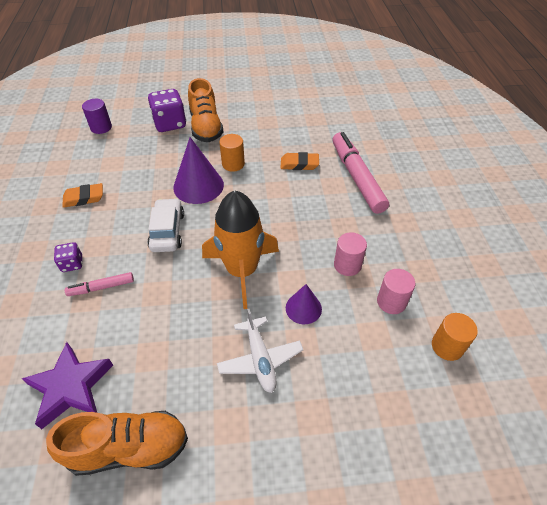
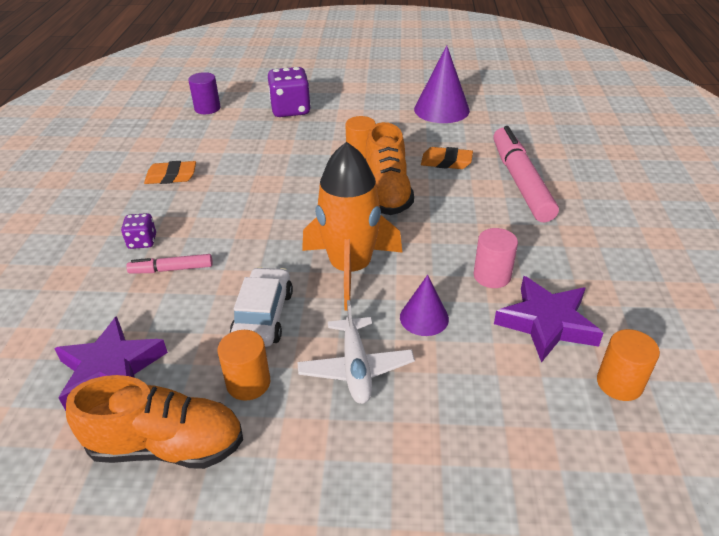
camera: 10 degrees right, 10 degrees down
(167, 231) = (265, 218): white car -> white car (263, 316)
(181, 383) = (248, 383): none -> orange cylinder
(198, 186) = (313, 175): purple cone -> purple cone (441, 109)
(206, 127) = (334, 116): orange shoe -> orange shoe (386, 193)
(391, 302) = (546, 323): pink cylinder -> purple star

